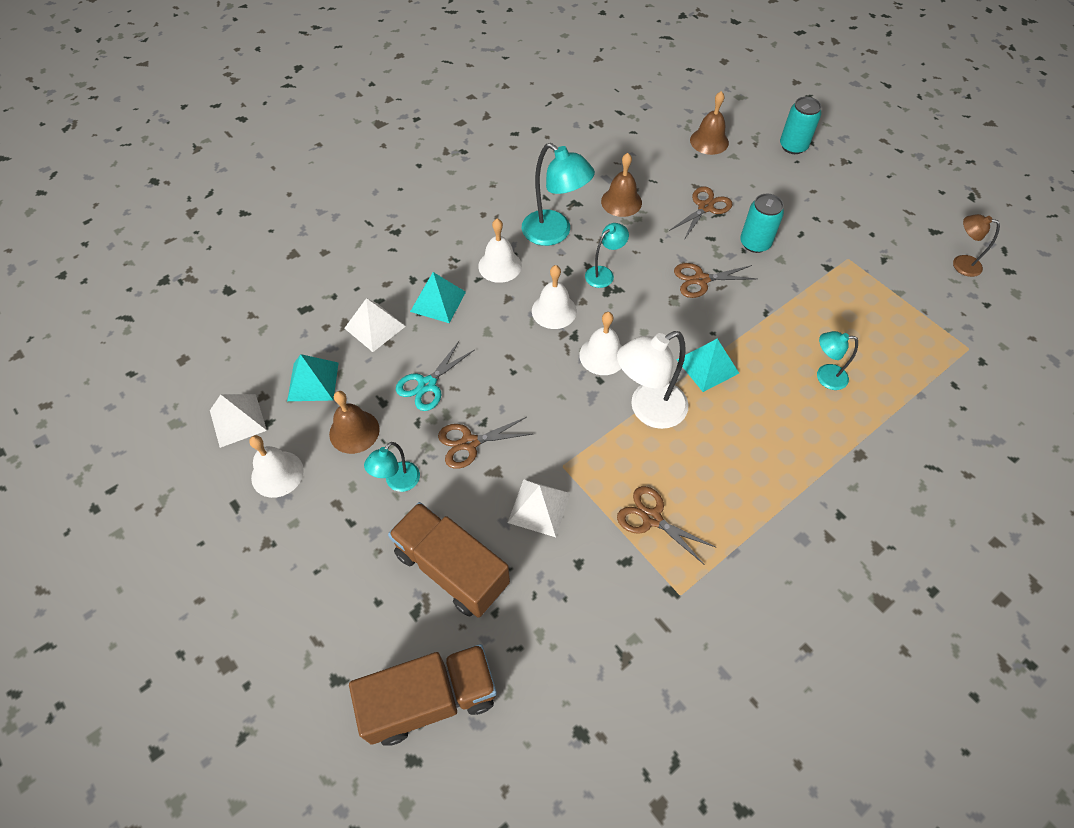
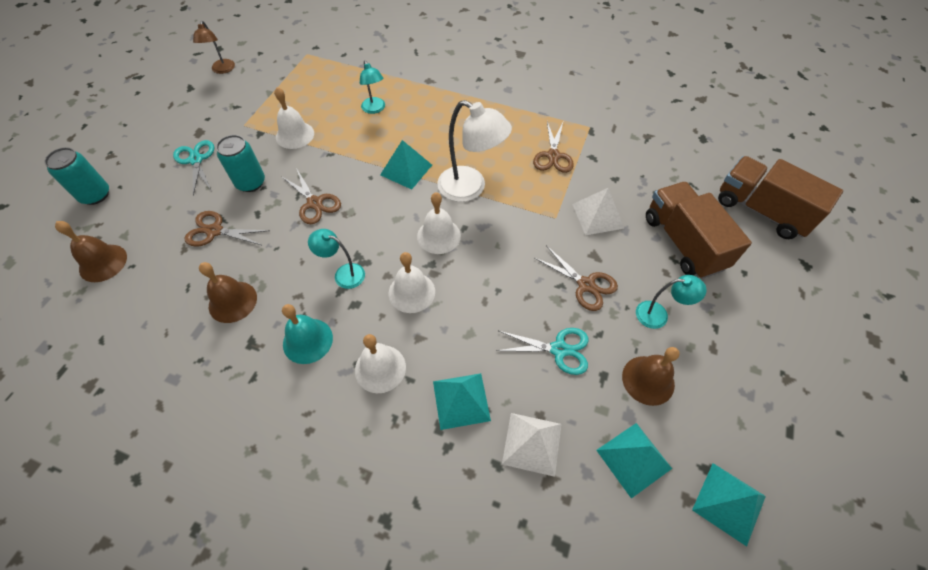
camera: 120 degrees left, 0 degrees up
(238, 420) = (729, 503): white pyramid -> turquoise pyramid
(277, 474) = (736, 417): white bell -> white bell (295, 135)
(452, 569) = (683, 242): brown truck -> brown truck turned 150 degrees clockwise
(554, 233) = (307, 340): turquoise lamp -> turquoise bell
(808, 213) = (196, 160): none -> turquoise scissors

